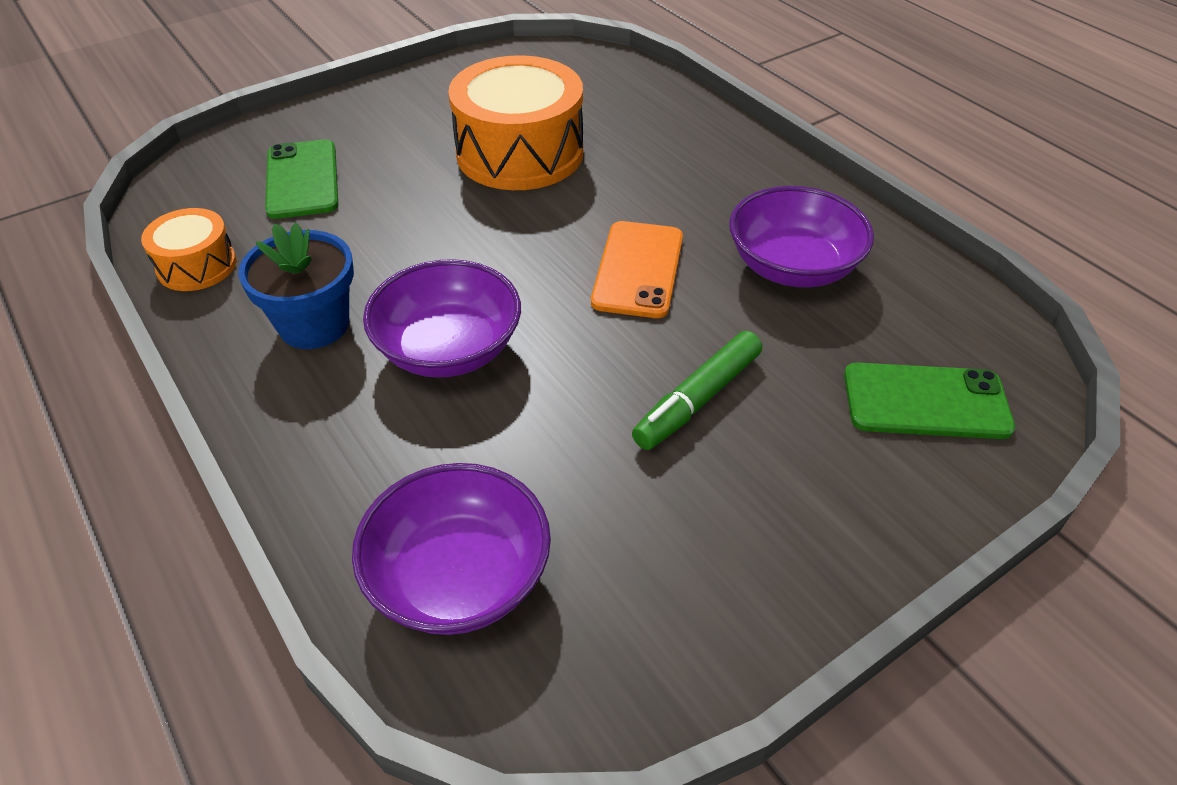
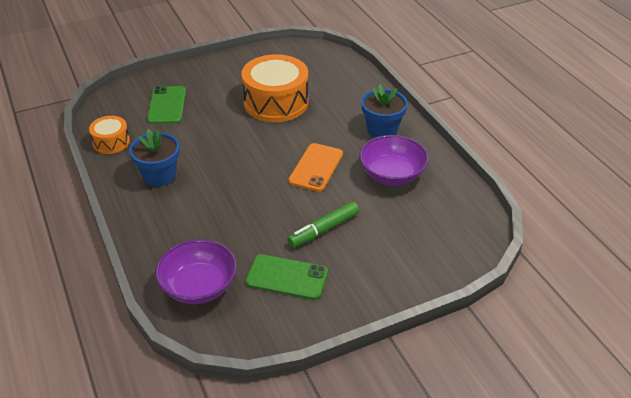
camera: 10 degrees right, 5 degrees down
(448, 349) = (217, 194): purple bowl -> none
(740, 182) = (382, 130): none -> blue flower pot
(926, 401) = (429, 244): green phone -> green phone (287, 277)

